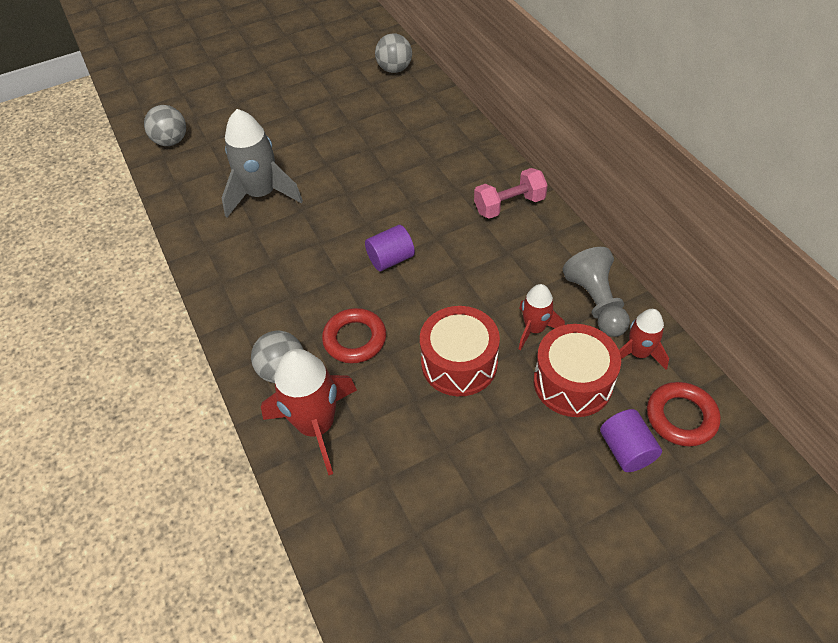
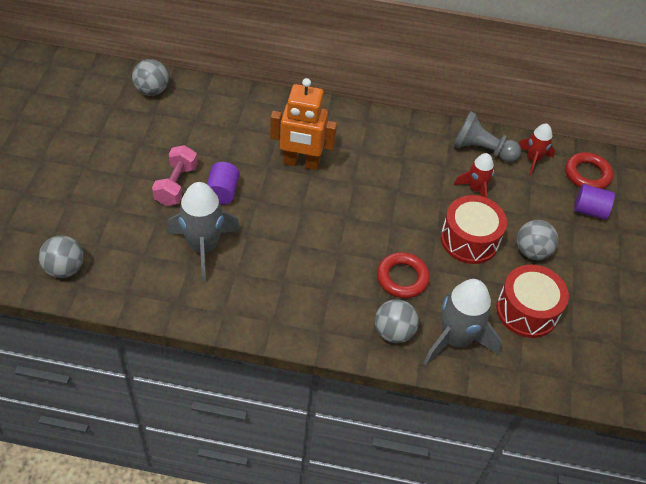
camera: 60 degrees left, 0 degrees up
(316, 426) = (455, 339): red rocket -> grey rocket
(391, 259) = (350, 217): purple cylinder -> purple cylinder (222, 192)
(418, 192) = (301, 163): none -> orange robot
(501, 427) = (532, 251): none -> grey ball
(509, 205) = (363, 130): pink dumbbell -> pink dumbbell (176, 185)
(572, 382) = (528, 200): red drum -> red drum (527, 311)

